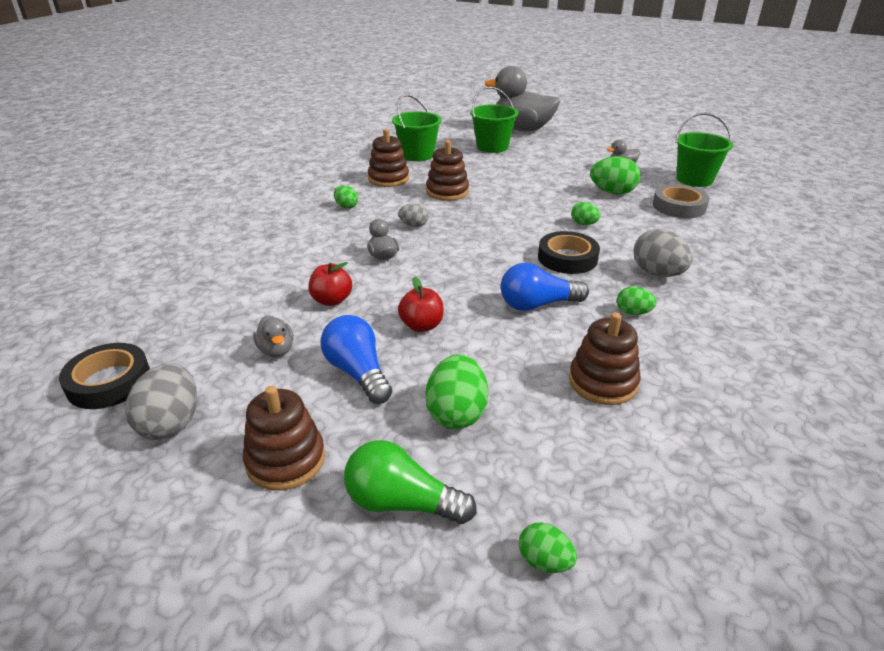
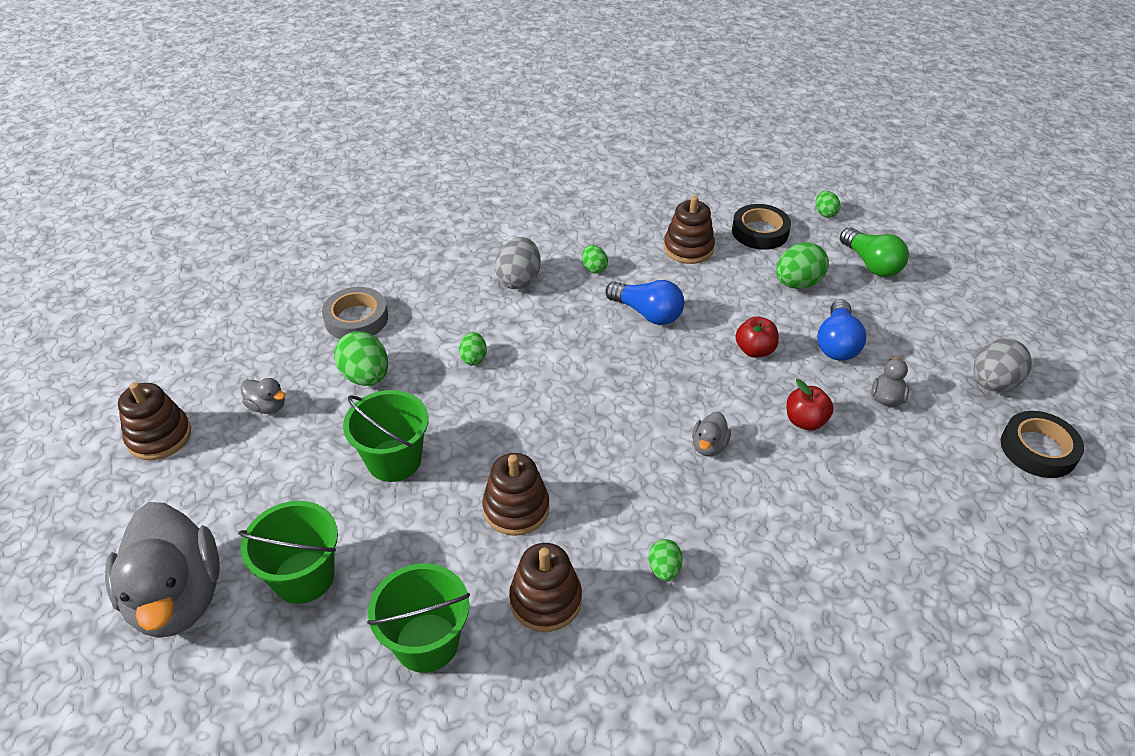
camera: 135 degrees left, 10 degrees up
(285, 460) = (923, 317): brown stacking toy -> brown stacking toy (159, 436)
(413, 225) = (628, 472): grey egg -> none
(567, 258) = (555, 335): black tape -> black tape (760, 232)
(694, 179) = (260, 336): green bucket -> green bucket (394, 460)

